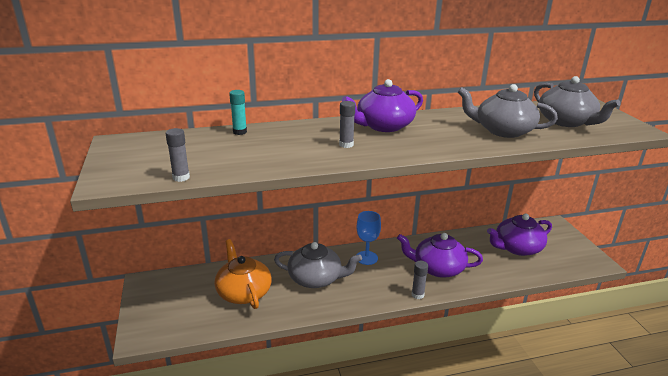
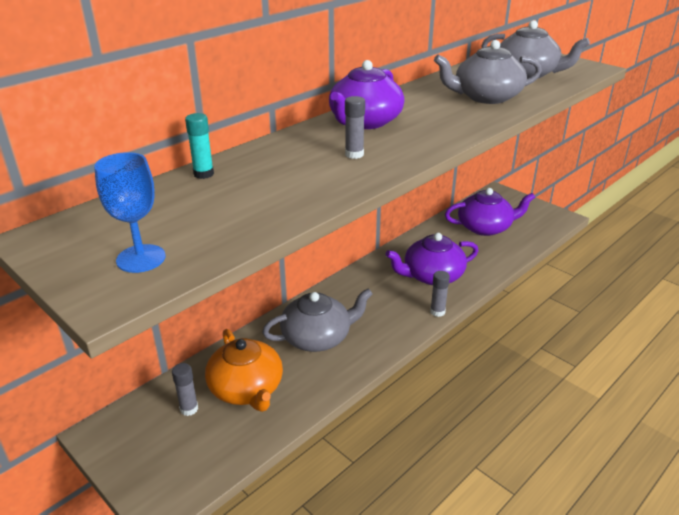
camera: 30 degrees left, 5 degrees up
(181, 177) = (209, 256): grey glue stick -> grey glue stick (189, 409)
(243, 292) = (246, 388): orange teapot -> orange teapot turned 150 degrees counterclockwise
(366, 258) = (352, 292): blue goblet -> blue goblet (141, 258)
(517, 248) = (485, 227): purple teapot -> purple teapot turned 135 degrees counterclockwise

